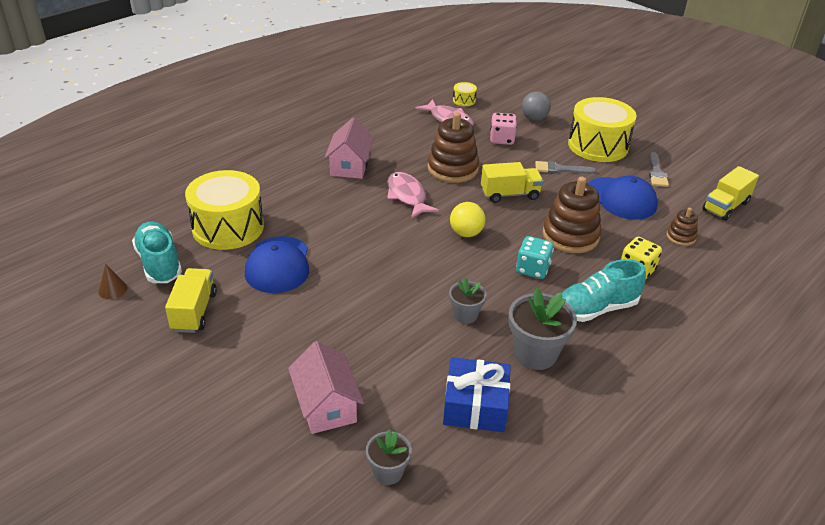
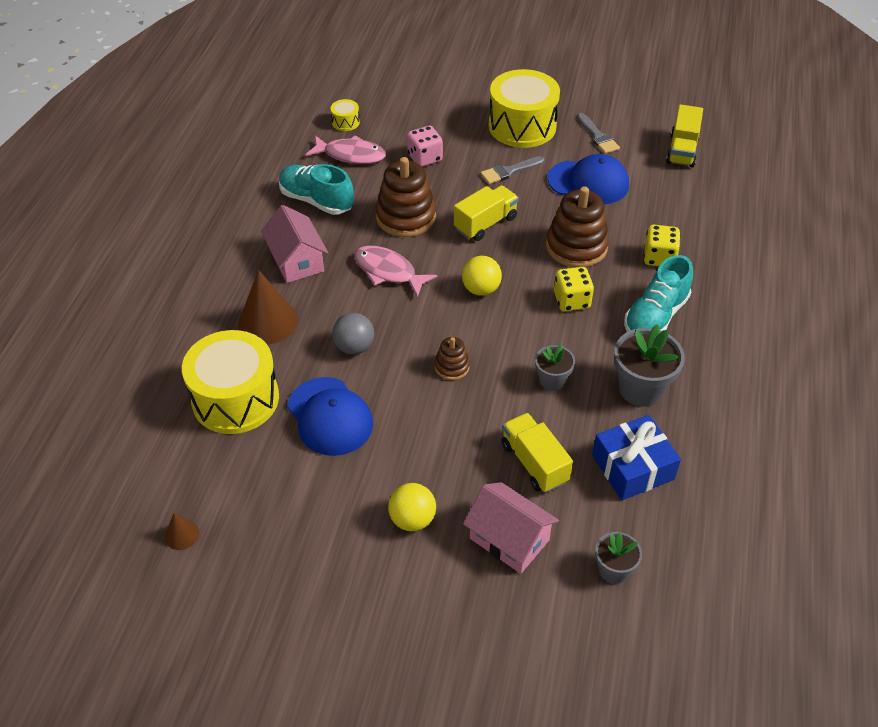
camera: 30 degrees left, 10 degrees up
(159, 263) = (202, 479): turquoise shoe -> turquoise shoe (316, 201)
(194, 311) = (294, 513): yellow truck -> yellow truck (534, 463)
(269, 356) = (412, 519): none -> yellow ball
(295, 192) = (268, 322): none -> brown cone
(532, 269) = (571, 300): turquoise dice -> yellow dice
(534, 118) = (435, 117): grey ball -> grey ball (354, 347)
(681, 237) = (669, 203): brown stacking toy -> brown stacking toy (452, 367)

